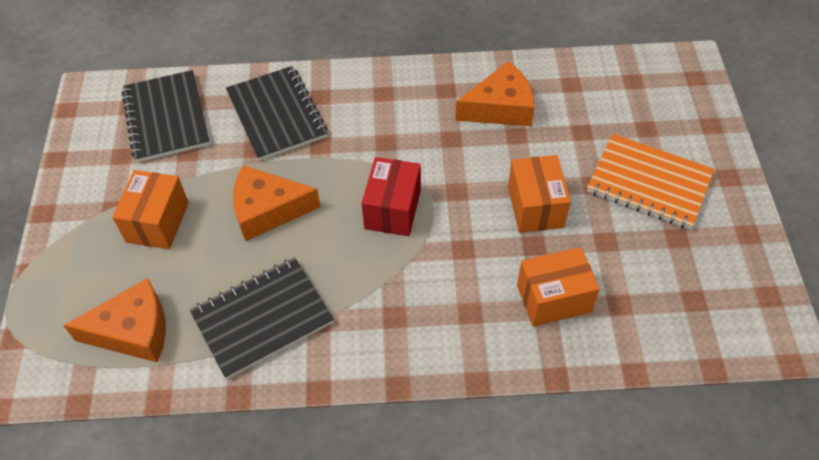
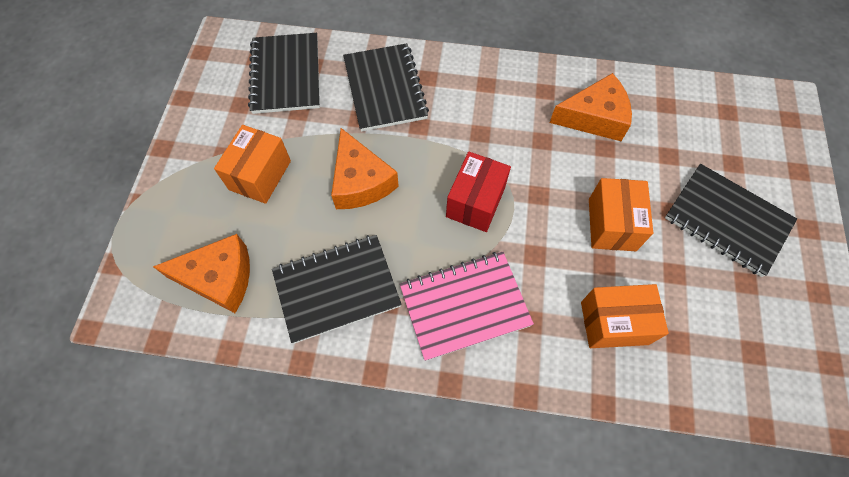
camera: 10 degrees right, 10 degrees up
(268, 210) = (360, 181): orange cheese -> orange cheese turned 120 degrees counterclockwise
(399, 310) = (464, 305): none -> pink notebook
(649, 183) = (727, 221): orange notebook -> black notebook

